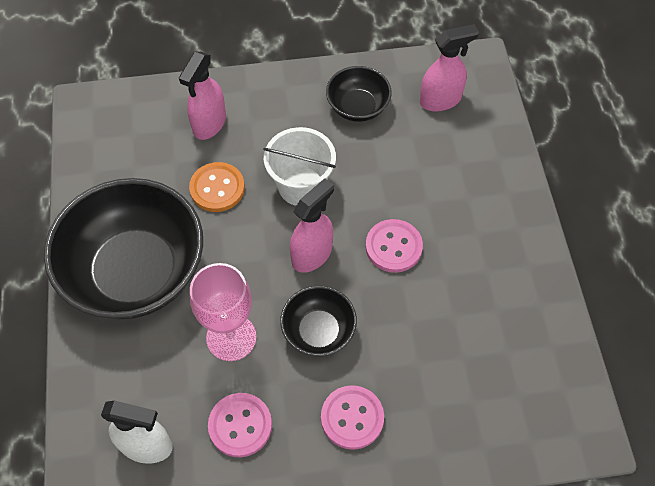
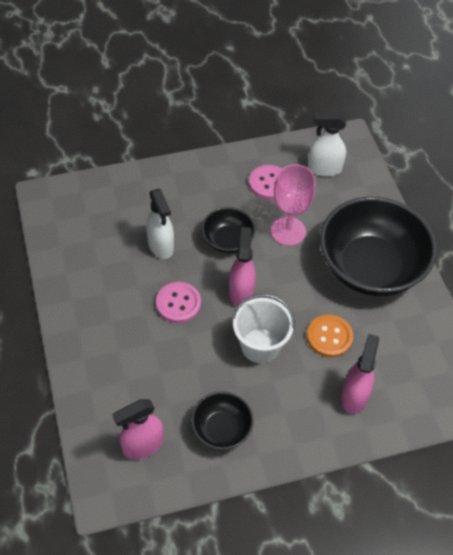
camera: 170 degrees right, 5 degrees down
(312, 254) = (241, 292): pink spray bottle -> pink spray bottle turned 150 degrees clockwise
(352, 418) = (198, 193): pink button -> none
(412, 332) = (161, 245): none -> white spray bottle

